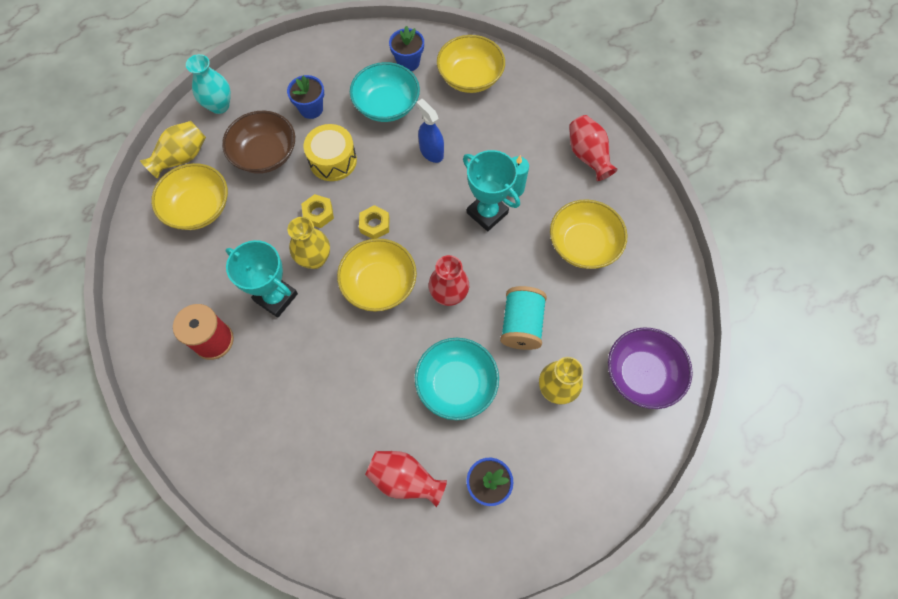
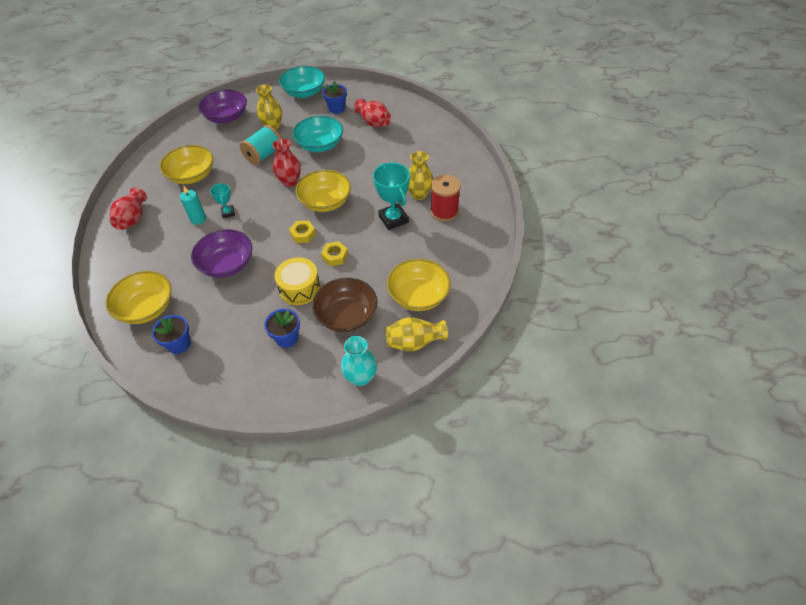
camera: 150 degrees left, 15 degrees down
(315, 259) = (355, 230): yellow vase -> yellow vase (419, 194)
(386, 105) = (227, 314): turquoise bowl -> turquoise bowl (304, 92)
(431, 152) = (227, 264): blue spray bottle -> purple bowl
(487, 213) = (228, 213): turquoise trophy -> turquoise trophy, size x0.54

